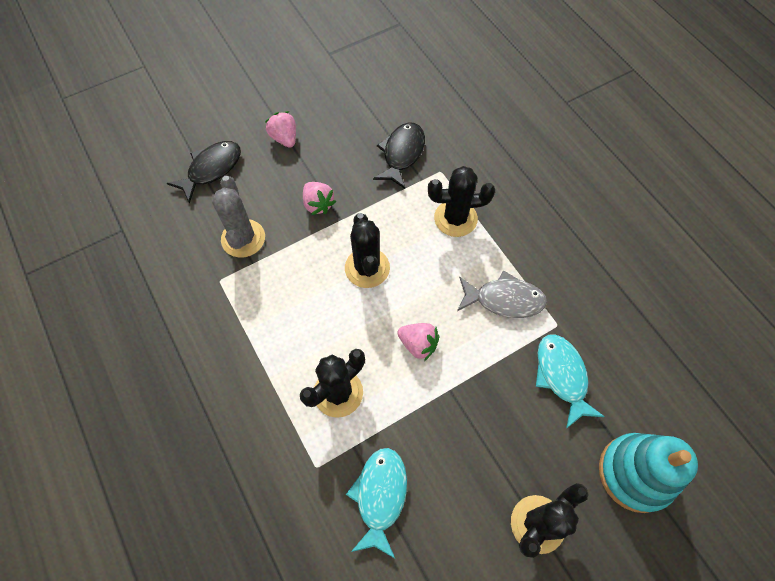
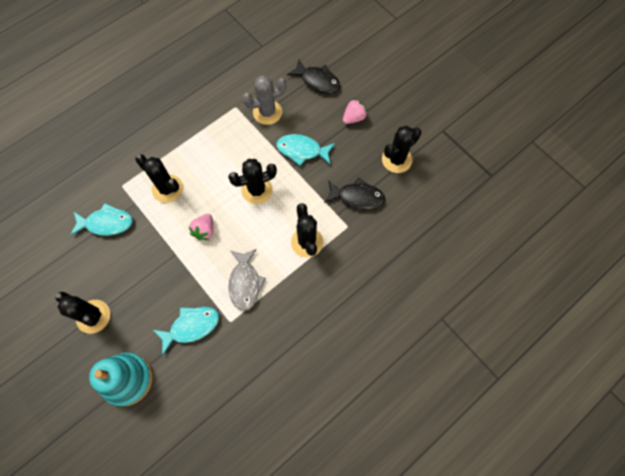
camera: 80 degrees right, 5 degrees up
(318, 204) = (302, 150): pink strawberry -> turquoise fish
(358, 105) = (396, 159): none -> black cactus

